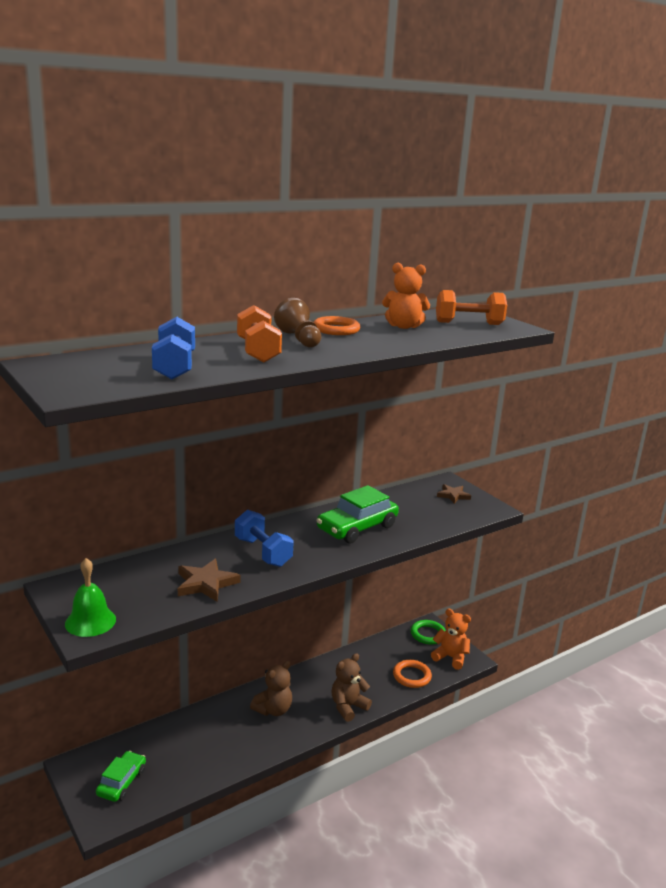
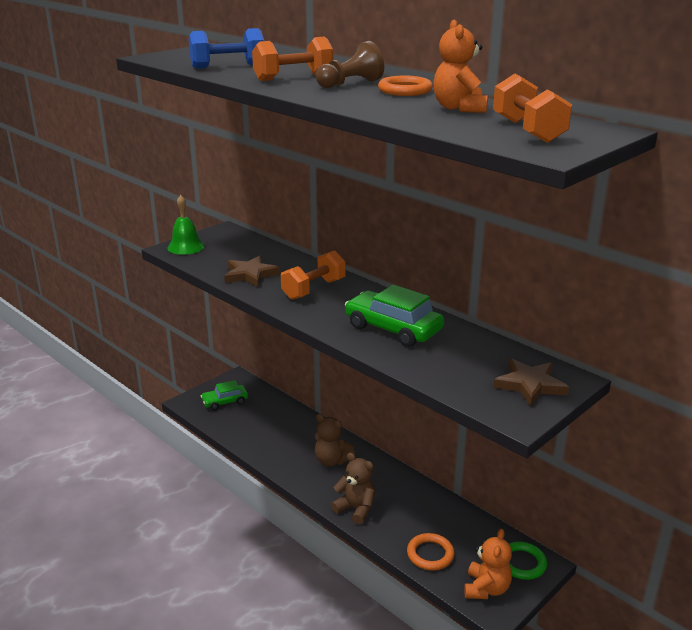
camera: 80 degrees right, 5 degrees up
(121, 782) = (225, 402): green car -> green car turned 150 degrees clockwise
(263, 552) = (314, 289): blue dumbbell -> orange dumbbell
(453, 495) = (530, 385): brown star -> brown star, size x1.52

